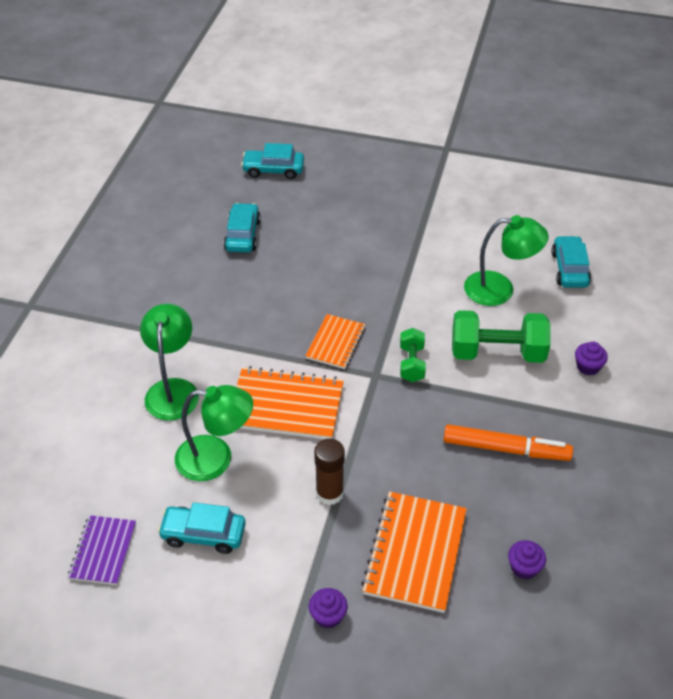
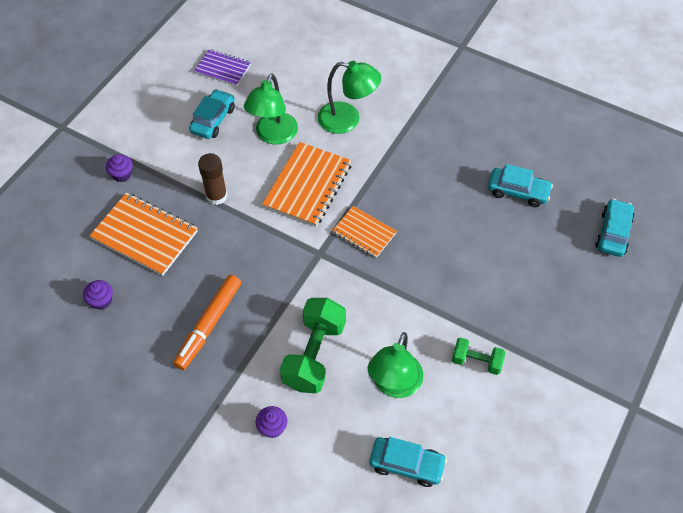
camera: 105 degrees right, 10 degrees up
(411, 363) = (323, 282): green dumbbell -> green dumbbell (476, 361)

